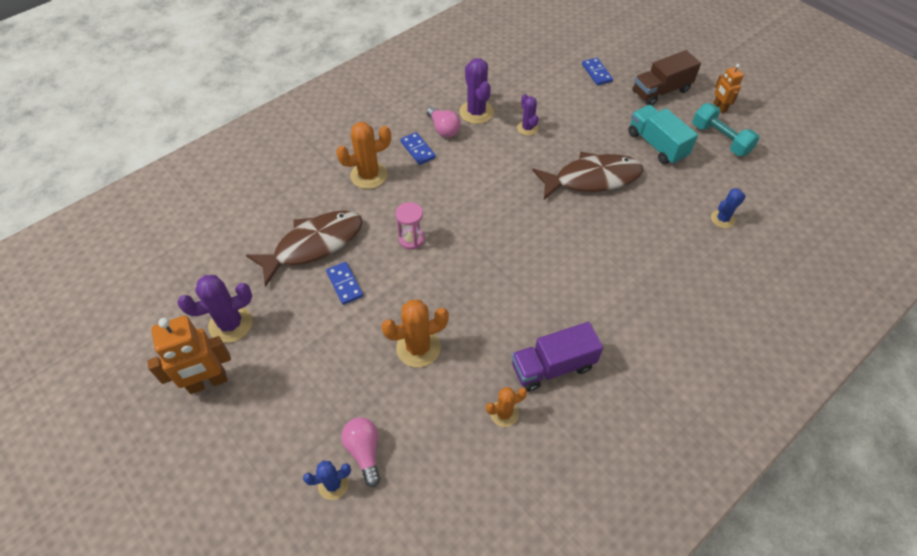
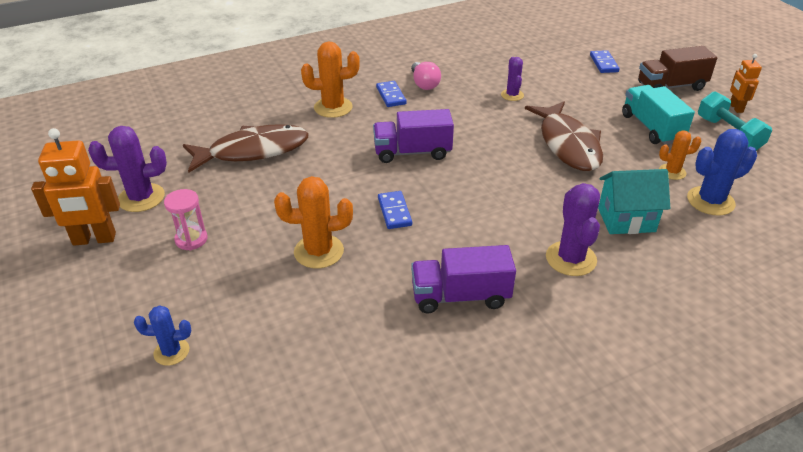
camera: 15 degrees right, 15 degrees down
(344, 284) = (268, 186): blue domino -> blue domino (394, 212)
(364, 451) = (219, 330): pink light bulb -> none
(411, 239) = (353, 162): pink hourglass -> pink hourglass (191, 239)
(461, 216) = (412, 152): none -> purple truck
(476, 112) = (463, 76): purple cactus -> purple cactus (571, 259)
(504, 413) = (387, 328): orange cactus -> orange cactus (672, 172)
(592, 179) = (568, 144): brown fish -> brown fish turned 75 degrees clockwise
(661, 254) = (626, 220): none -> turquoise house
(722, 219) = (710, 201): blue cactus -> blue cactus, size x1.65

